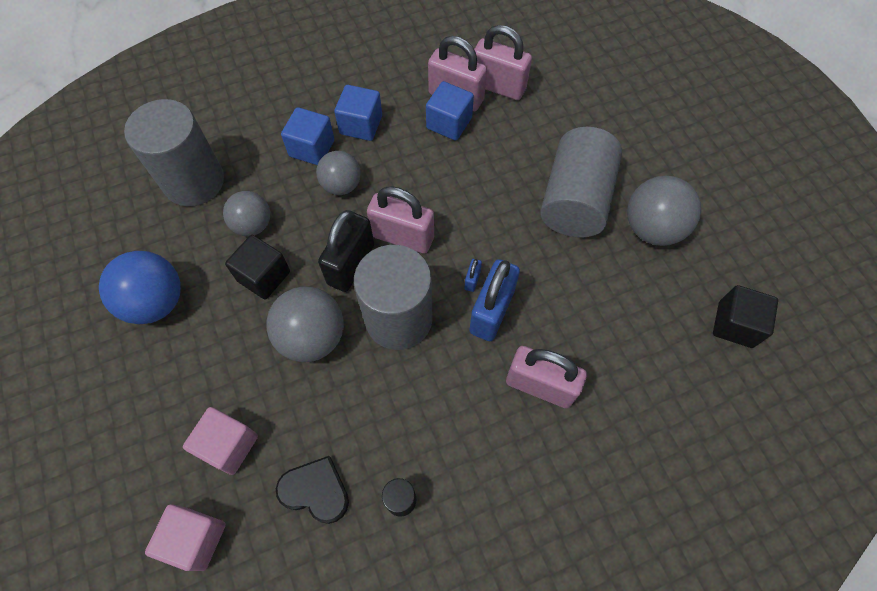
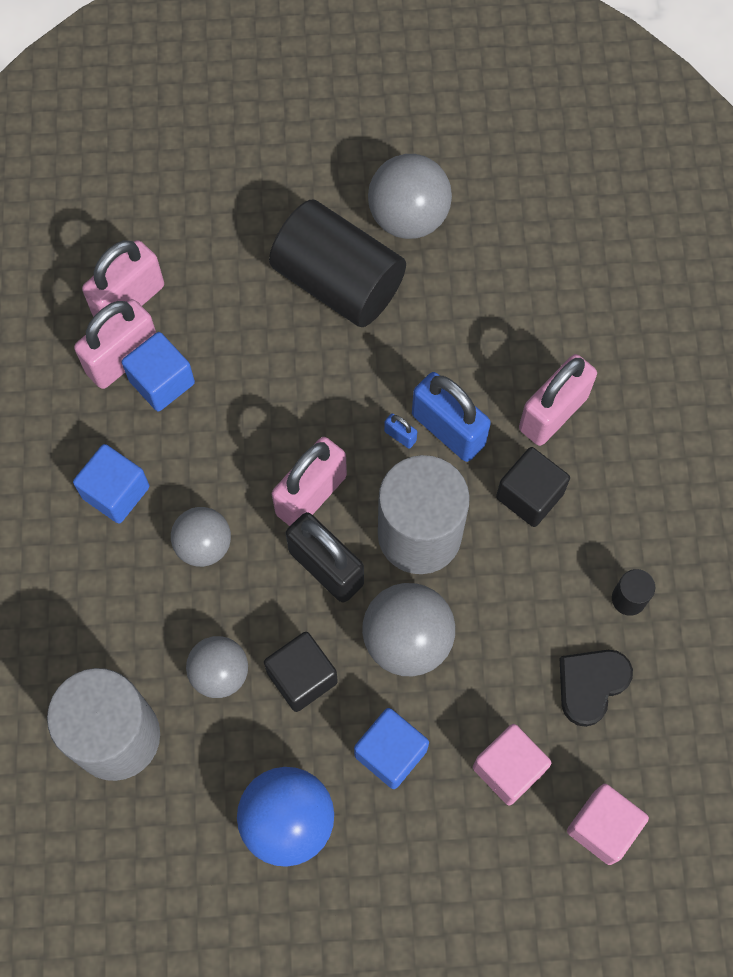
camera: 70 degrees left, 5 degrees up
(312, 148) = (127, 566): blue cube -> blue cube (390, 753)
(575, 200) = (338, 282): grey cylinder -> black cylinder
(735, 324) = (553, 192): black cube -> black cube (529, 495)

